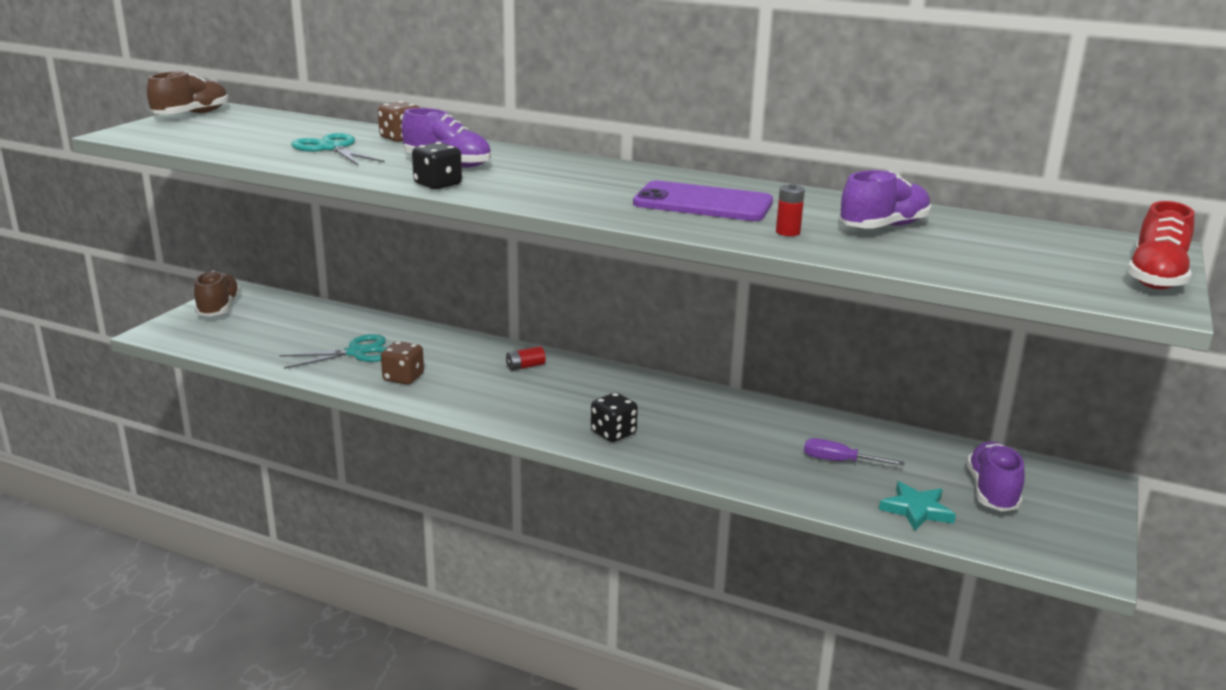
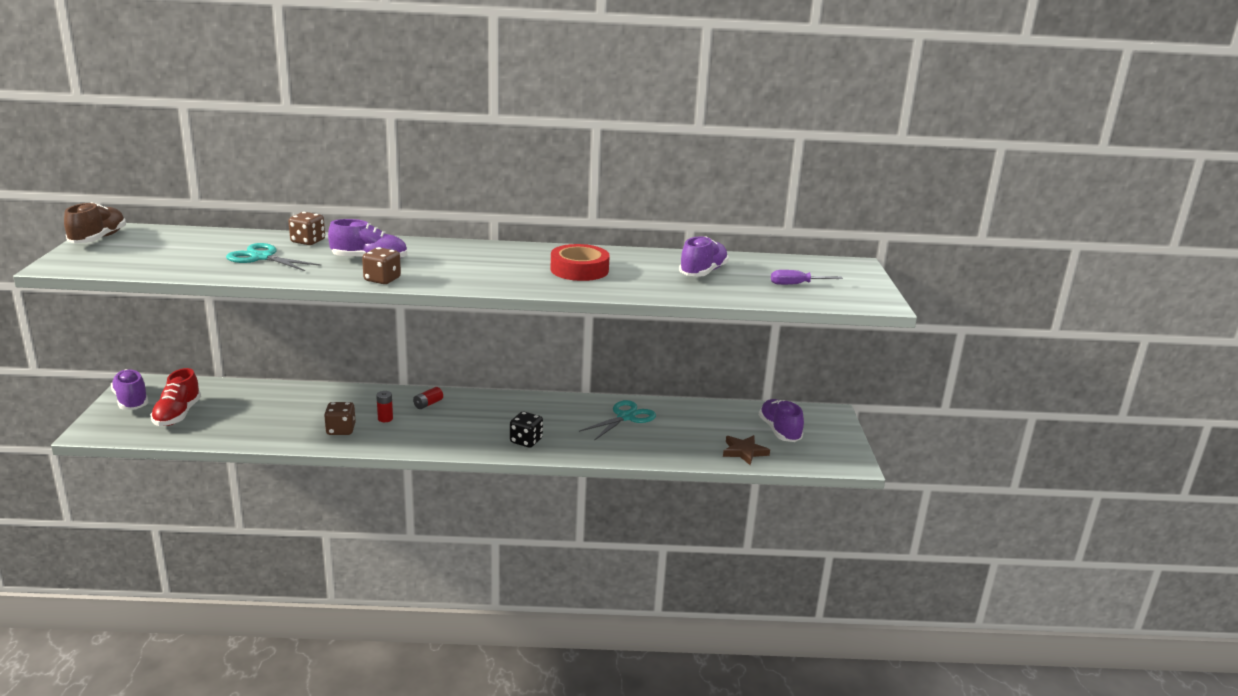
camera: 25 degrees left, 0 degrees up
(219, 308) = (131, 401): brown shoe -> purple shoe
(356, 352) = (286, 417): turquoise scissors -> turquoise scissors (626, 417)
(438, 185) = (382, 280): black dice -> brown dice
(703, 203) = (579, 270): purple phone -> red tape
(788, 232) = (650, 285): red battery -> red battery (385, 418)
(839, 461) = (682, 430): purple screwdriver -> purple screwdriver (796, 284)
(916, 510) = (744, 452): turquoise star -> brown star
(1155, 277) = (869, 286): red shoe -> red shoe (177, 415)

